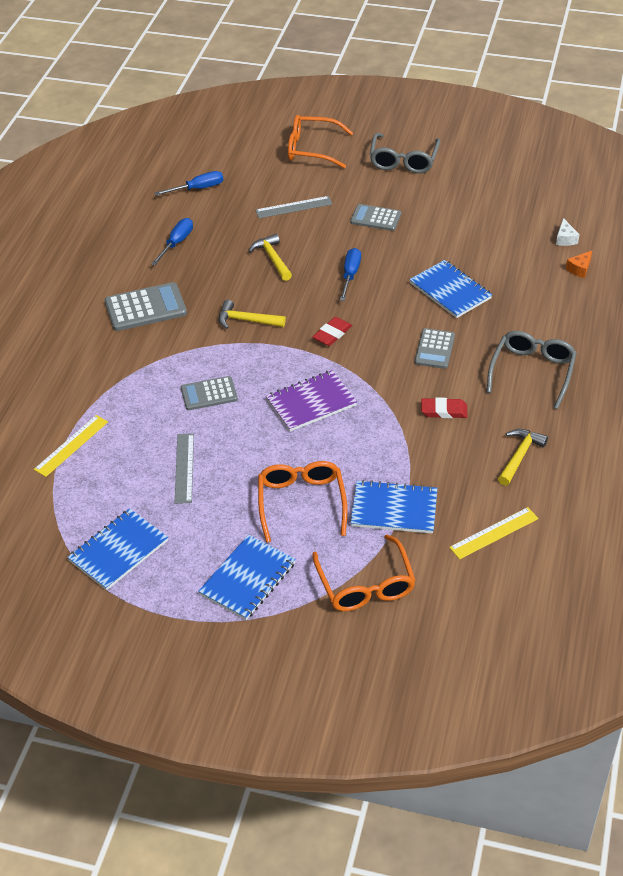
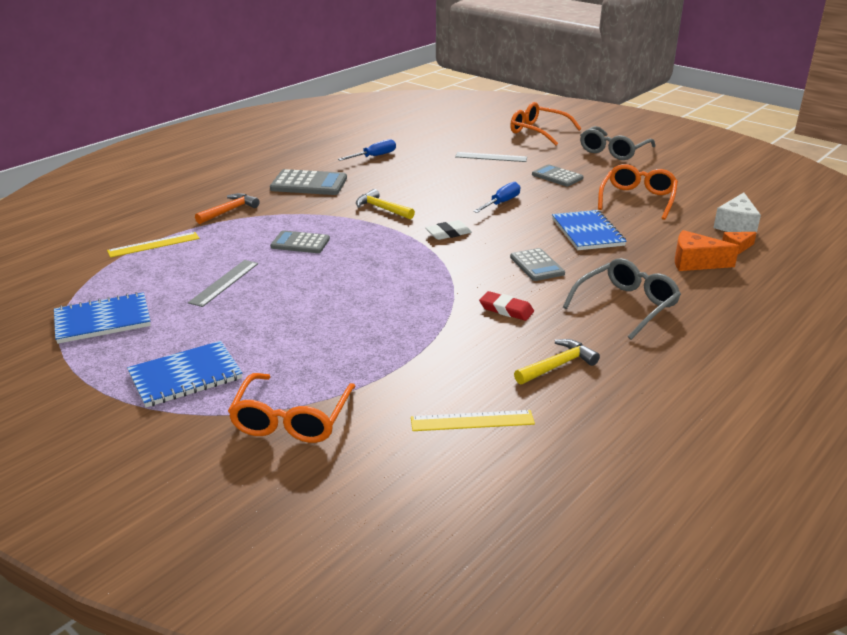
camera: 25 degrees right, 15 degrees down
(101, 374) = (229, 211): none -> orange hammer
(198, 188) = (423, 134): blue screwdriver -> none
(272, 258) = (443, 180): yellow hammer -> none
(301, 502) = (299, 335): orange glasses -> orange glasses (637, 199)
(311, 403) = (383, 271): purple notebook -> none
(332, 334) = (448, 233): red eraser -> white eraser
(394, 509) = (383, 368): blue notebook -> none
(434, 349) = (537, 265): grey calculator -> grey calculator turned 60 degrees counterclockwise
(557, 300) = (695, 262): none -> orange cheese
(565, 239) = (736, 225): white cheese -> white cheese, size x1.71

